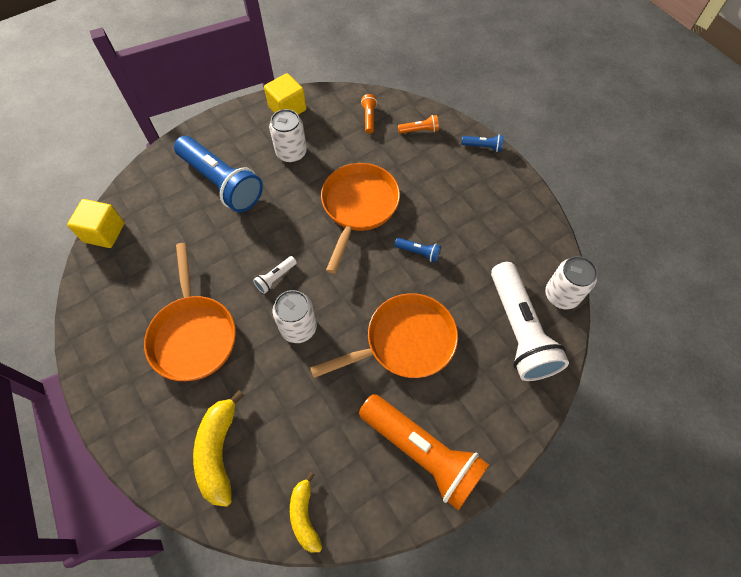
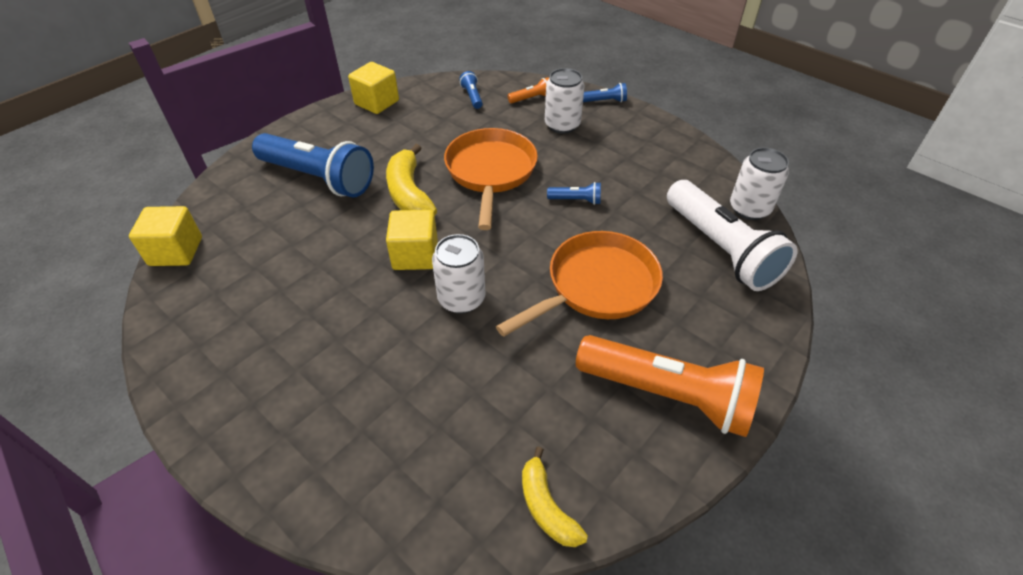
camera: 15 degrees left, 15 degrees down
(193, 335) = (326, 334): orange pan -> none
(219, 451) = (401, 459): yellow banana -> yellow banana (409, 193)
(275, 278) = (415, 255): white flashlight -> yellow cube
(291, 153) = (394, 138): white can -> white can (562, 125)
(369, 118) = (472, 96): orange flashlight -> blue flashlight

